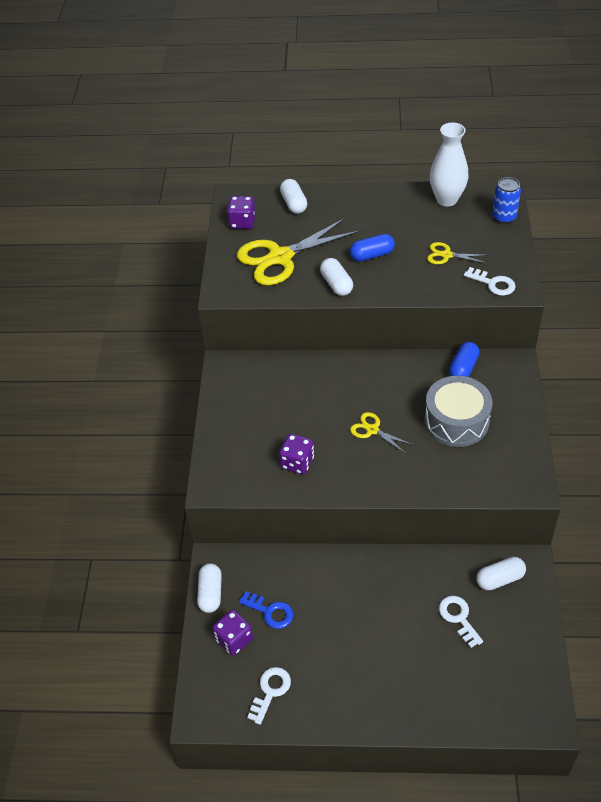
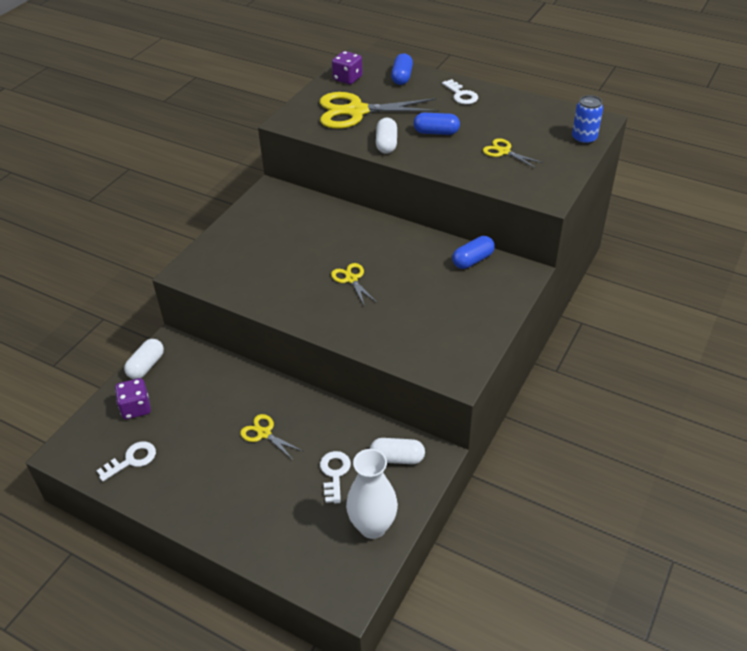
camera: 25 degrees right, 5 degrees down
(270, 612) = (181, 399): blue key -> none
(294, 203) = (402, 77): white capsule -> blue capsule
(297, 462) = (268, 280): purple dice -> none
(371, 609) = (264, 433): none -> yellow scissors
(447, 199) = (541, 111): white vase -> white vase (372, 526)
(456, 421) = (432, 299): grey drum -> none
(493, 283) = (529, 186): white key -> white key (461, 95)

